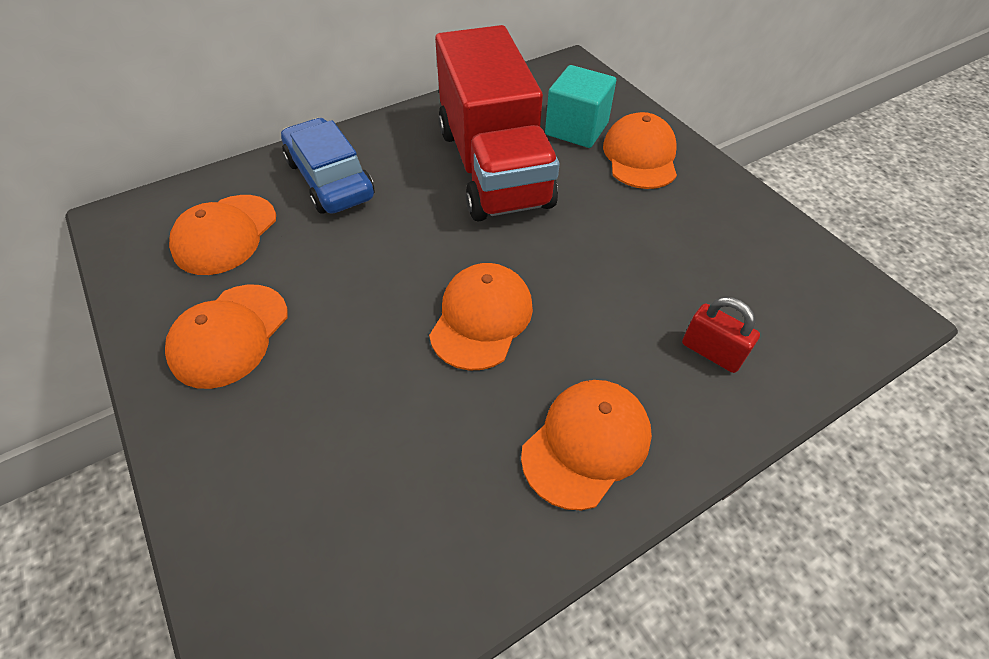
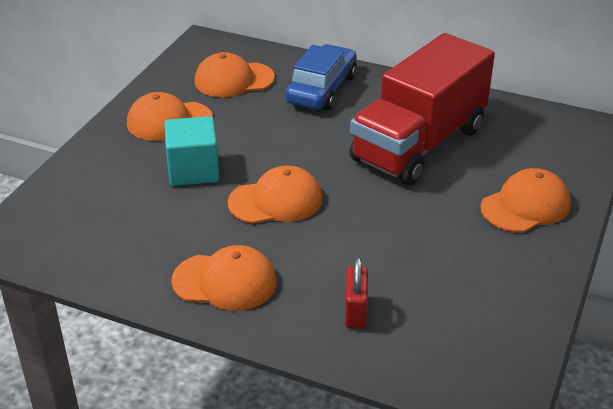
camera: 55 degrees right, 15 degrees down
(576, 129) = (515, 162): turquoise cube -> turquoise cube (193, 170)

